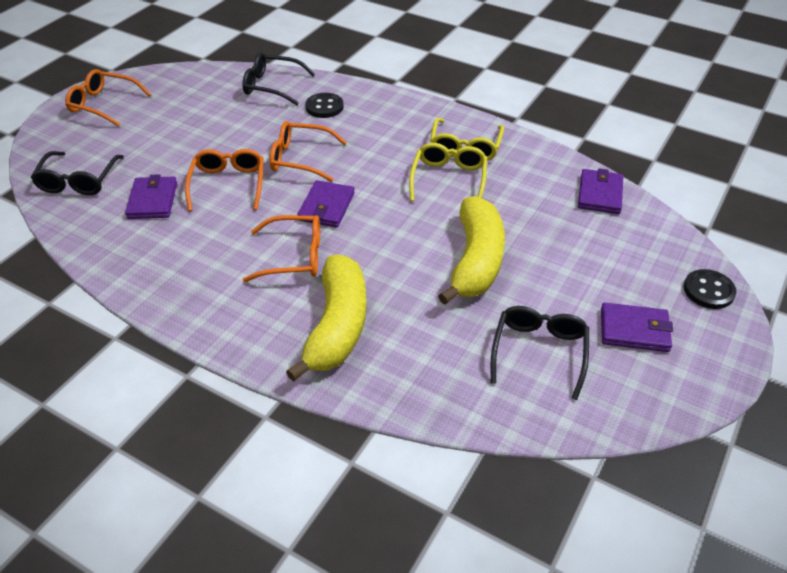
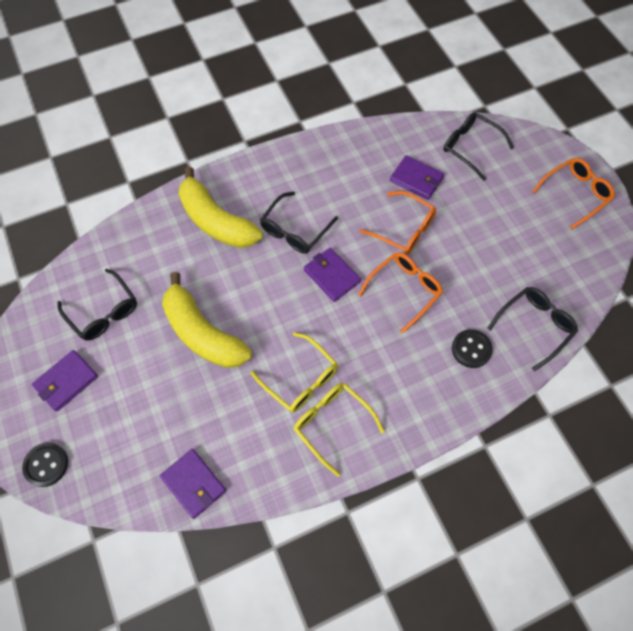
camera: 125 degrees right, 20 degrees up
(293, 257) = (295, 230): orange glasses -> black glasses

